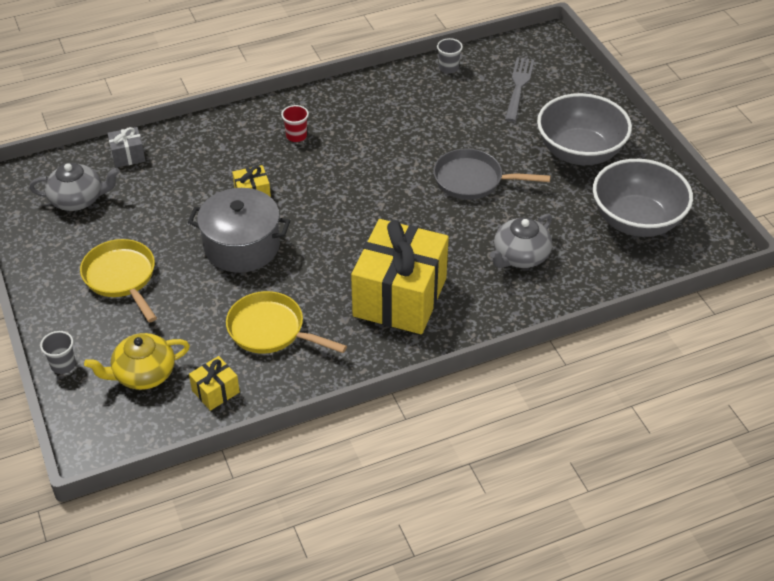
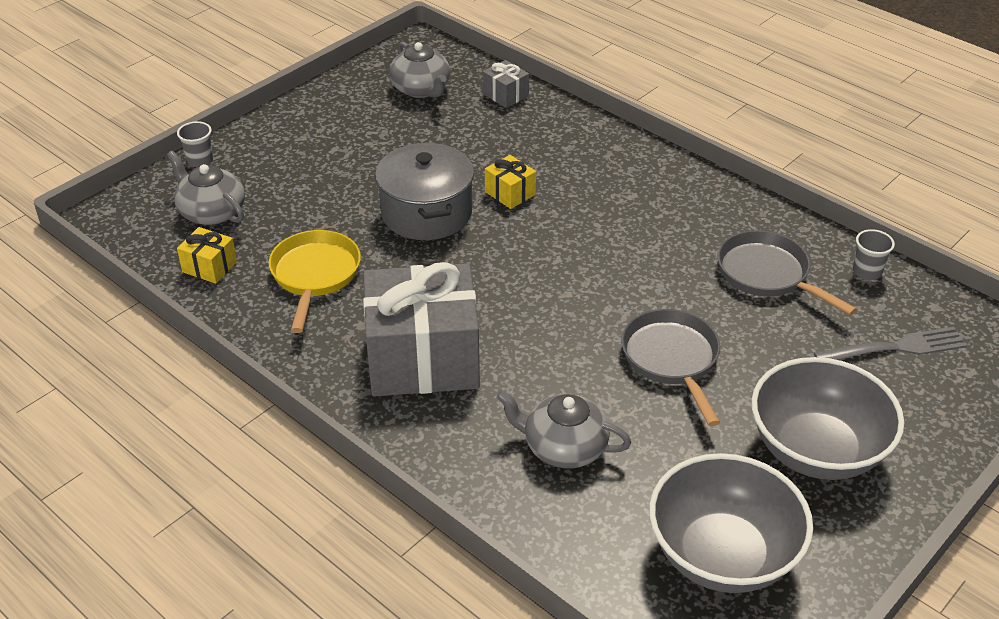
camera: 65 degrees right, 5 degrees down
(121, 277) = (332, 153): yellow pan -> none
(143, 374) = (211, 212): yellow teapot -> grey teapot
(296, 136) = (629, 192): red cup -> none
(400, 297) = (423, 359): yellow gift -> grey gift
(423, 109) = (767, 274): none -> grey pan

